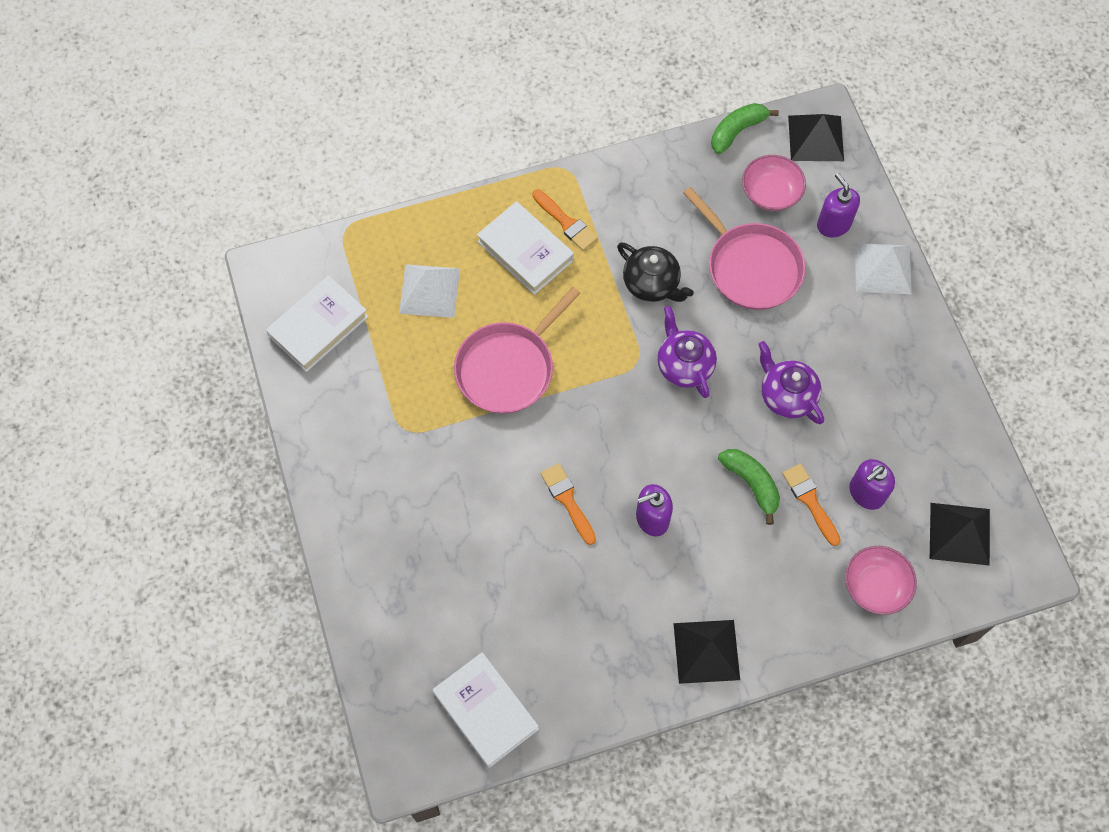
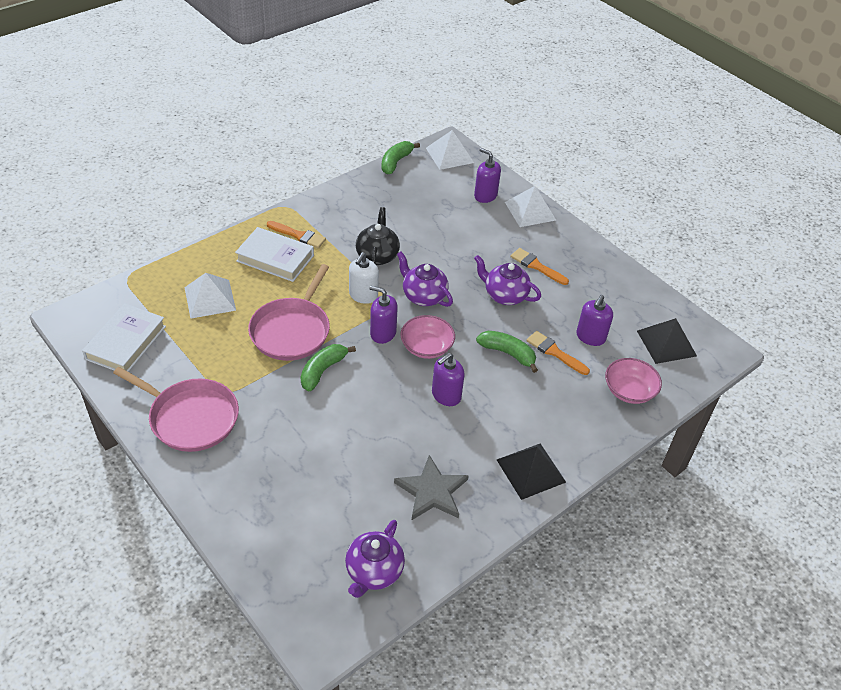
camera: 25 degrees left, 20 degrees down
(486, 711) = (373, 572): white book -> purple teapot
(523, 437) = (322, 371): none -> green banana
(567, 500) = (375, 402): orange brush -> orange brush (536, 266)
(584, 638) = (432, 491): none -> grey star
(611, 342) = (363, 295): none -> white soap dispenser
(613, 406) = (383, 333): none -> purple soap dispenser
(652, 284) = (377, 255): black teapot -> black teapot turned 105 degrees counterclockwise
(750, 267) = (442, 230): pink pan -> pink pan (190, 417)
(771, 193) = (435, 188): pink bowl -> pink bowl (426, 347)
(815, 138) = (449, 155): black pyramid -> white pyramid

